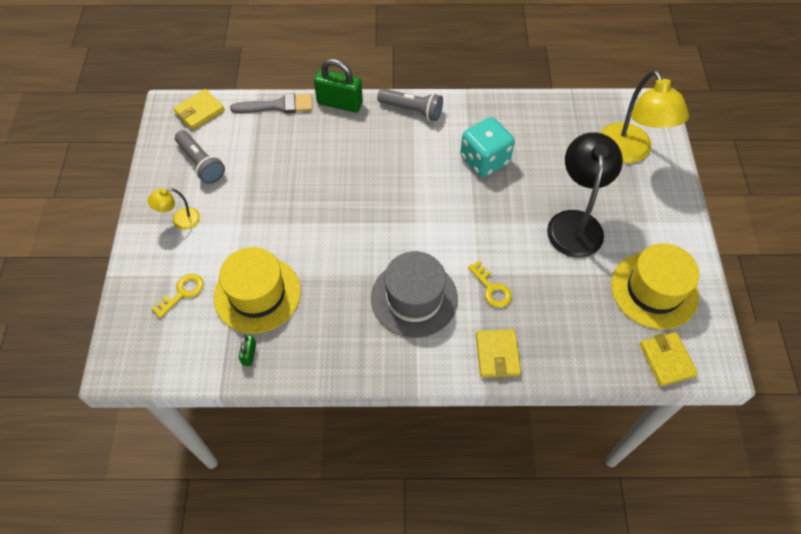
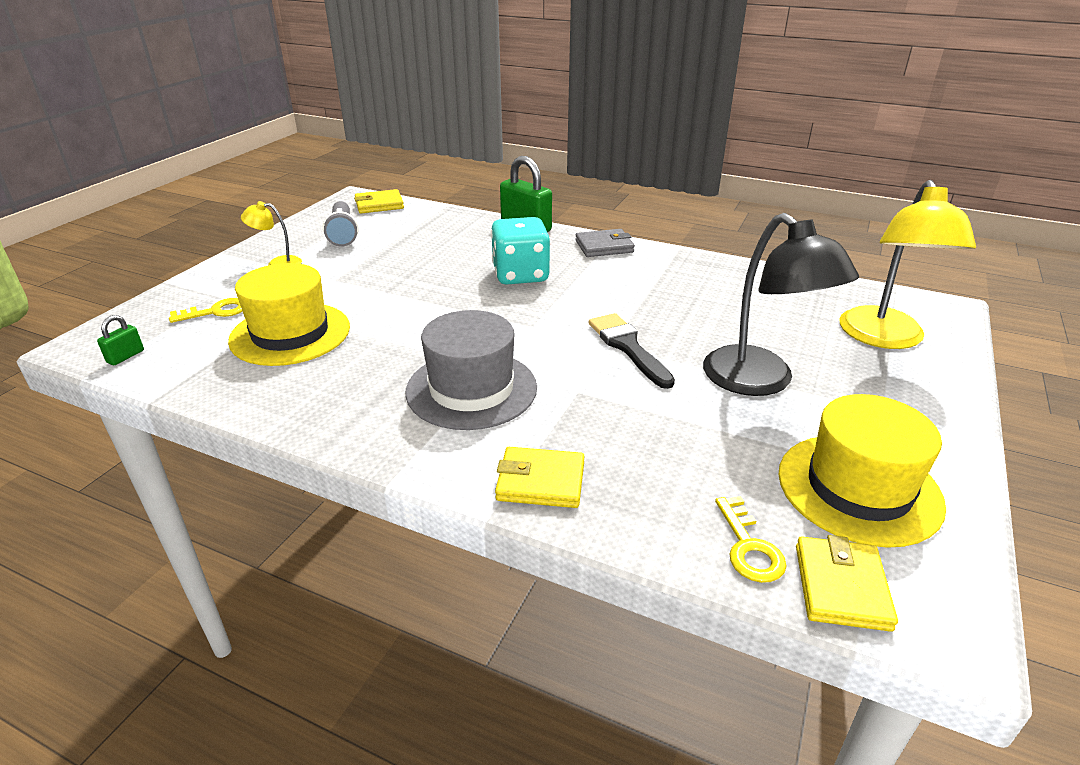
camera: 25 degrees right, 25 degrees down
(249, 354) = (223, 378): green padlock -> green padlock (125, 356)
(278, 106) = (459, 216): grey brush -> none
(412, 110) = (604, 246): grey flashlight -> grey wallet
(484, 160) = (665, 299): turquoise dice -> turquoise dice (520, 275)
(485, 220) = (628, 347): none -> black brush
(492, 289) = (587, 411): yellow key -> yellow key (749, 547)
(497, 355) = (540, 481): yellow wallet -> yellow wallet turned 75 degrees clockwise
(575, 223) = (760, 381): black lamp -> black lamp turned 120 degrees clockwise

